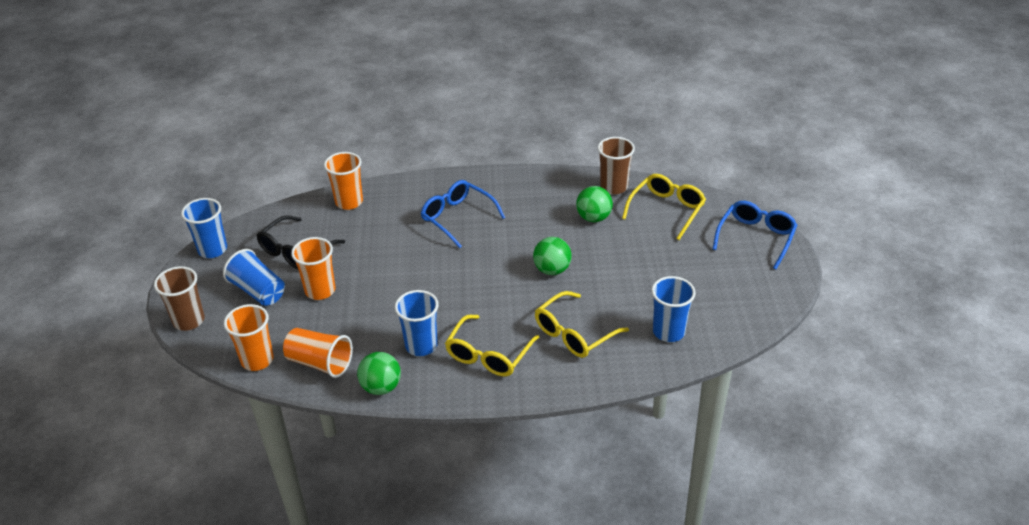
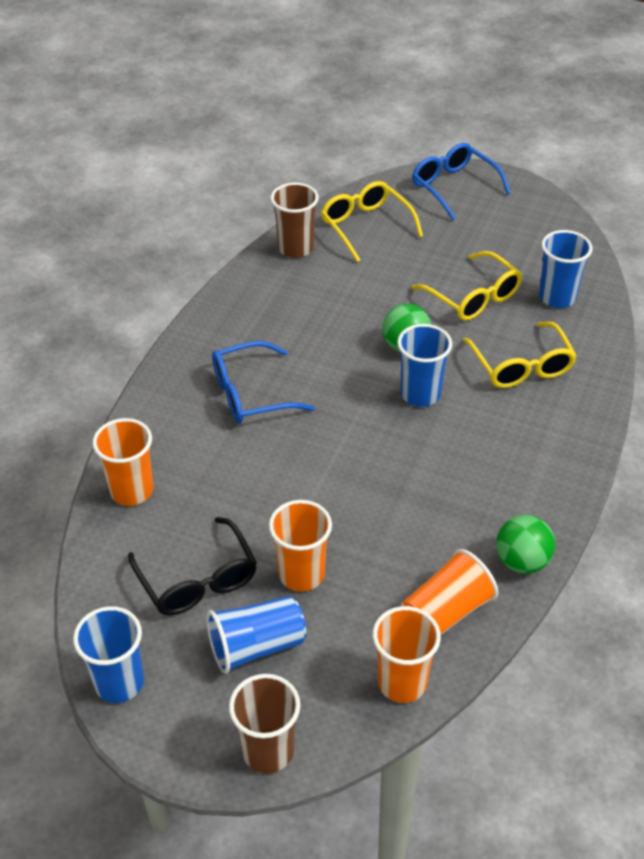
camera: 65 degrees left, 5 degrees up
(421, 345) = (468, 501): blue cup -> blue cup (420, 394)
(488, 355) = (517, 446): yellow glasses -> yellow glasses (473, 297)
(593, 218) = (338, 283): green ball -> none

